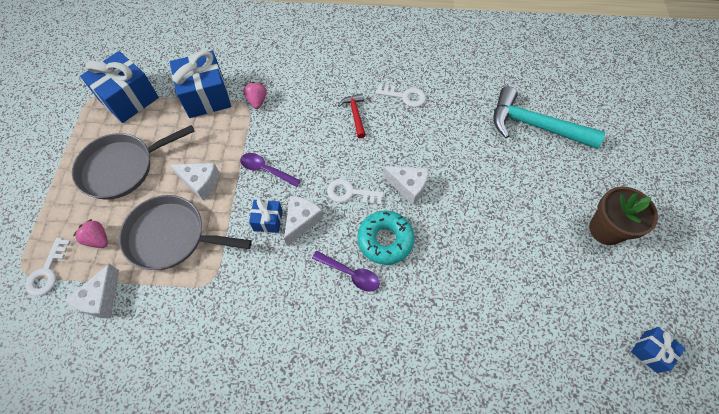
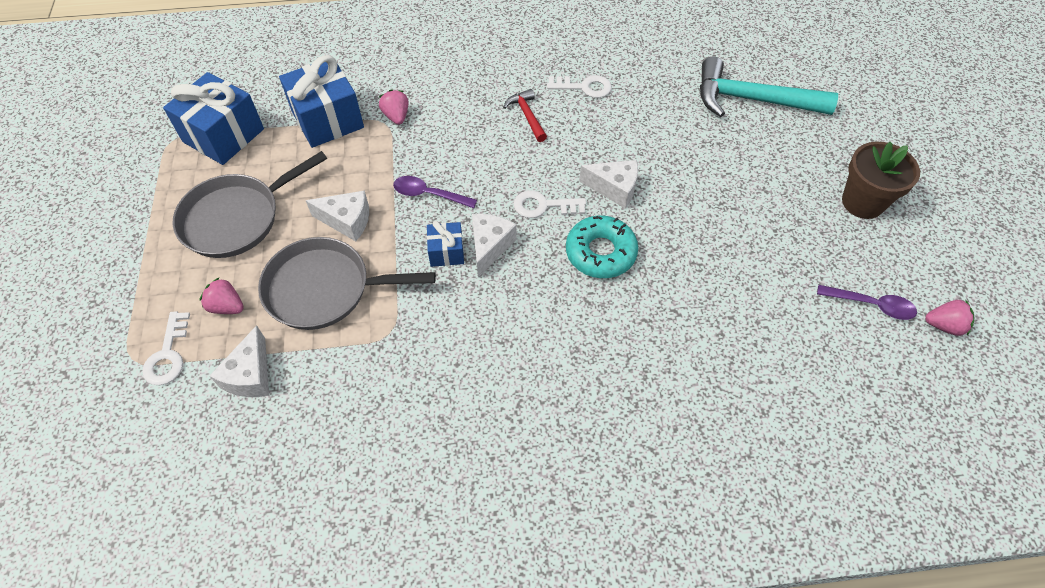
camera: 10 degrees left, 5 degrees down
(350, 274) = (566, 297): purple spoon -> purple spoon (871, 305)
(650, 352) = (944, 325): blue gift -> pink strawberry

